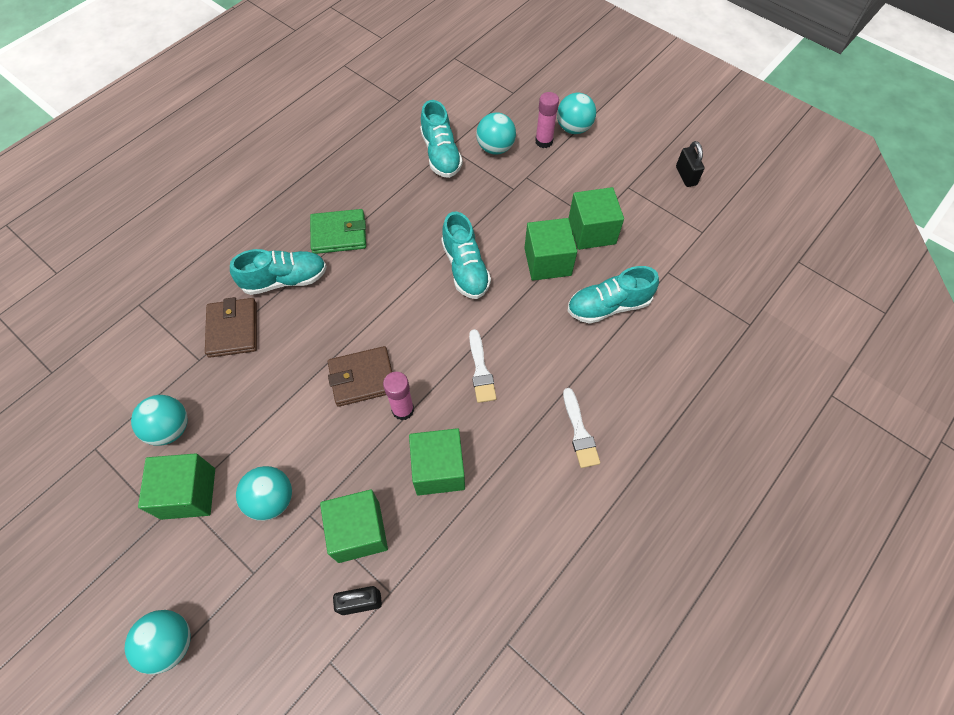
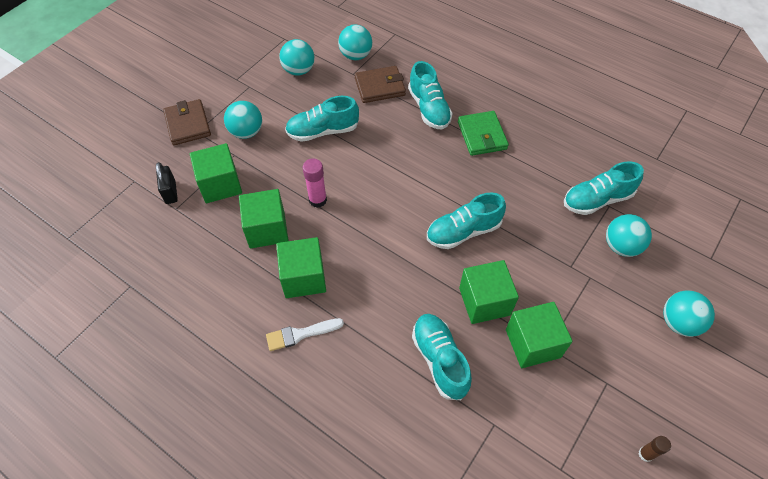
camera: 85 degrees right, 5 degrees down
(171, 643) = (158, 100): turquoise ball -> turquoise ball (356, 55)
(188, 493) = (252, 89): green cube -> green cube (304, 277)
(293, 400) = (323, 131): none -> turquoise shoe
(362, 378) = (344, 170): brown wallet -> brown wallet (188, 124)
(480, 370) = (357, 252): white brush -> none
(544, 141) = (647, 292): pink glue stick -> none
(686, 176) = (645, 454): black padlock -> brown glue stick

